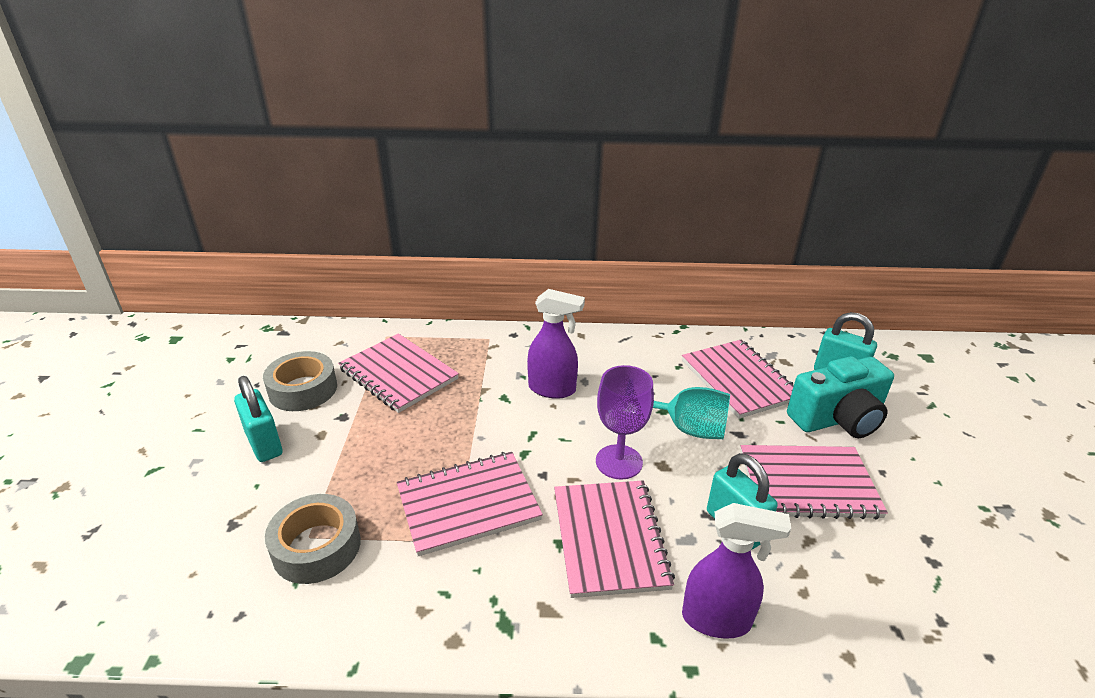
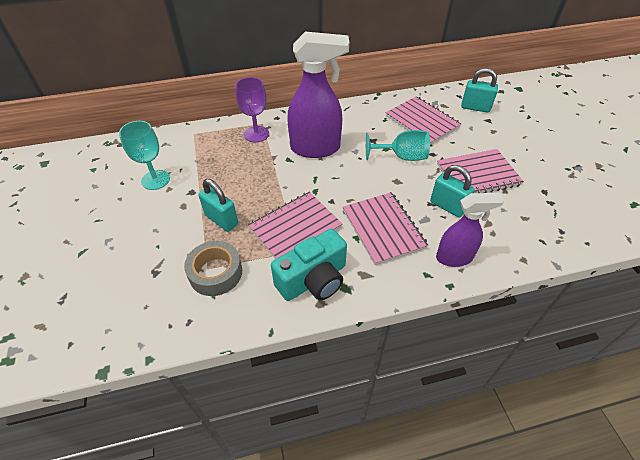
camera: 15 degrees left, 15 degrees up
(264, 444) = (148, 220): turquoise padlock -> turquoise padlock (221, 220)
(303, 389) = (155, 180): grey tape -> turquoise goblet
(398, 374) = (214, 158): pink notebook -> none
(552, 389) = (316, 148): purple spray bottle -> purple spray bottle, size x1.63
(619, 462) = (372, 184): purple goblet -> purple goblet (256, 134)
(838, 419) = (482, 134): turquoise camera -> turquoise camera (313, 280)

